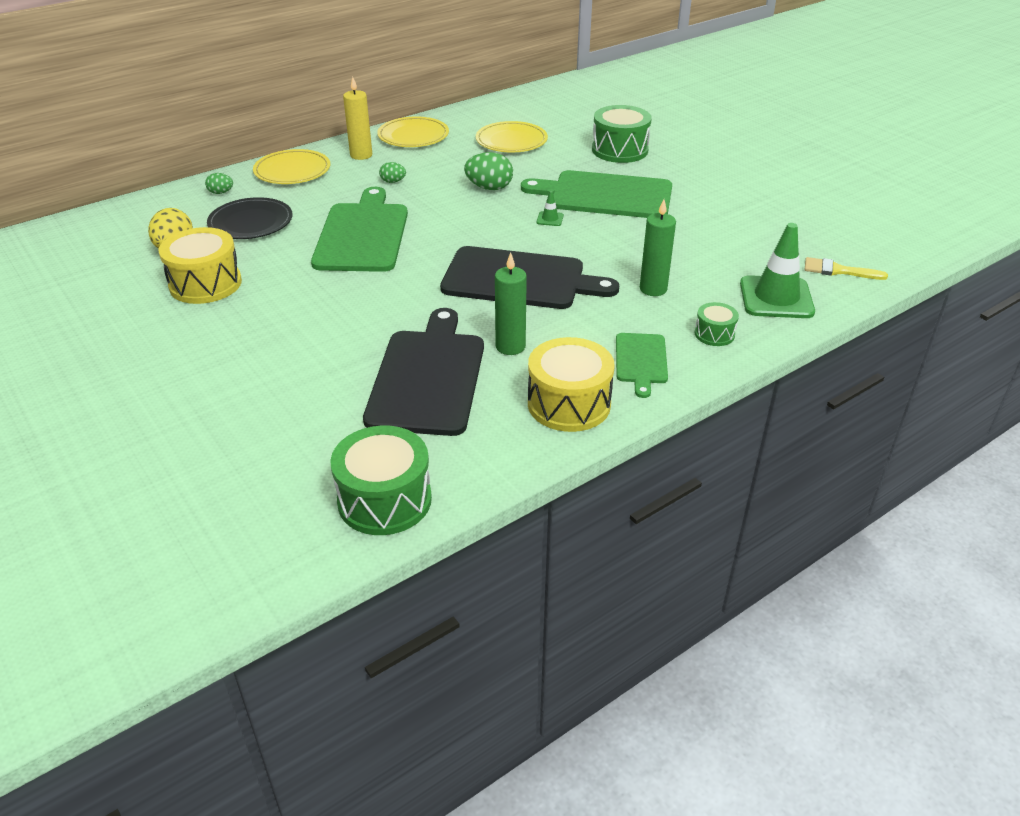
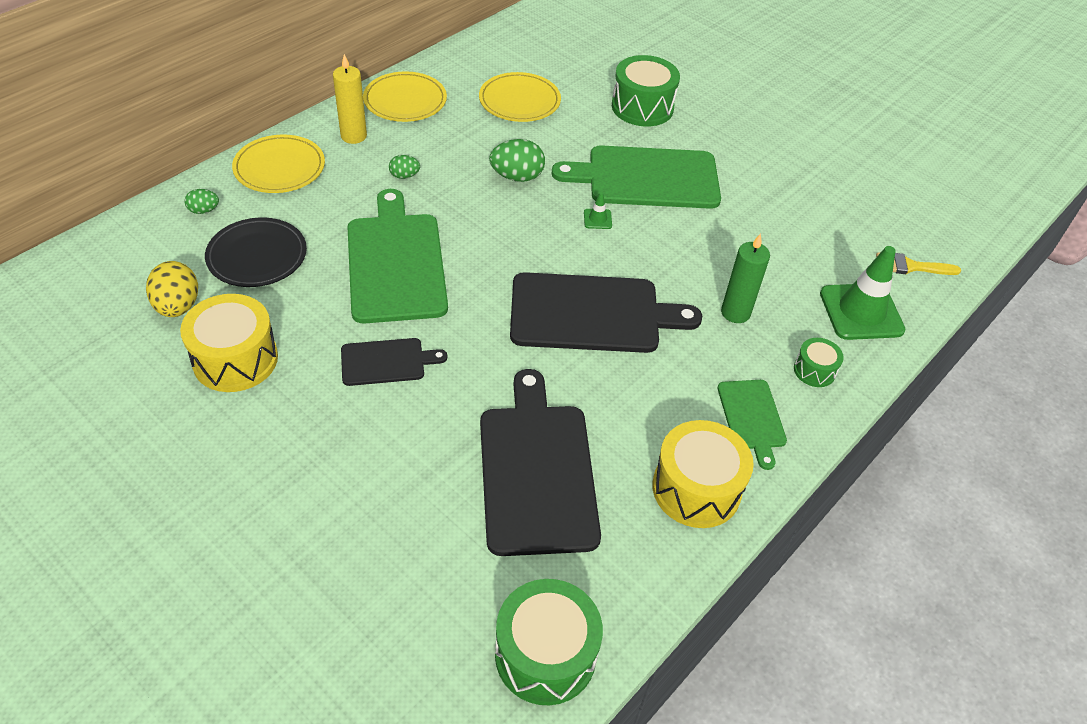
camera: 15 degrees left, 10 degrees up
(328, 296) = (387, 362): none -> black cutting board
(510, 346) = (611, 414): green candle -> none

